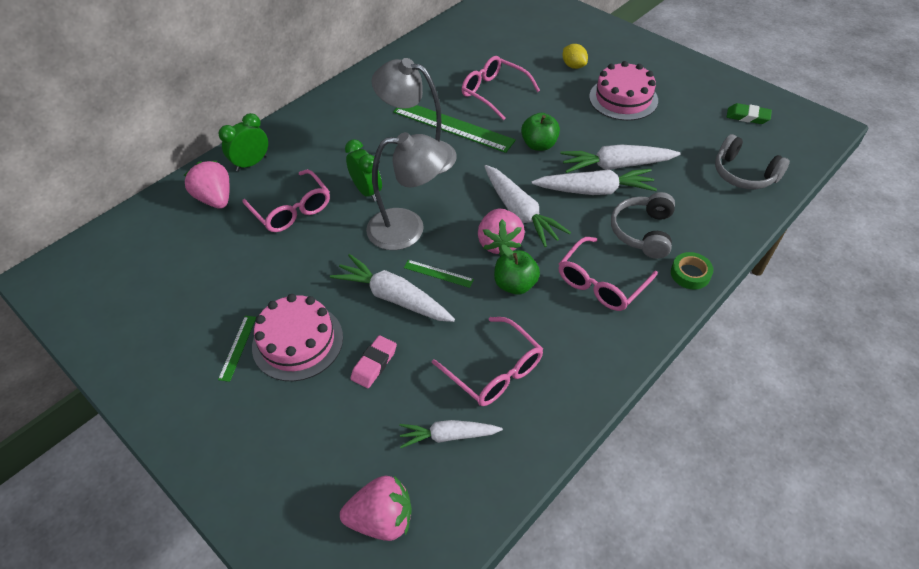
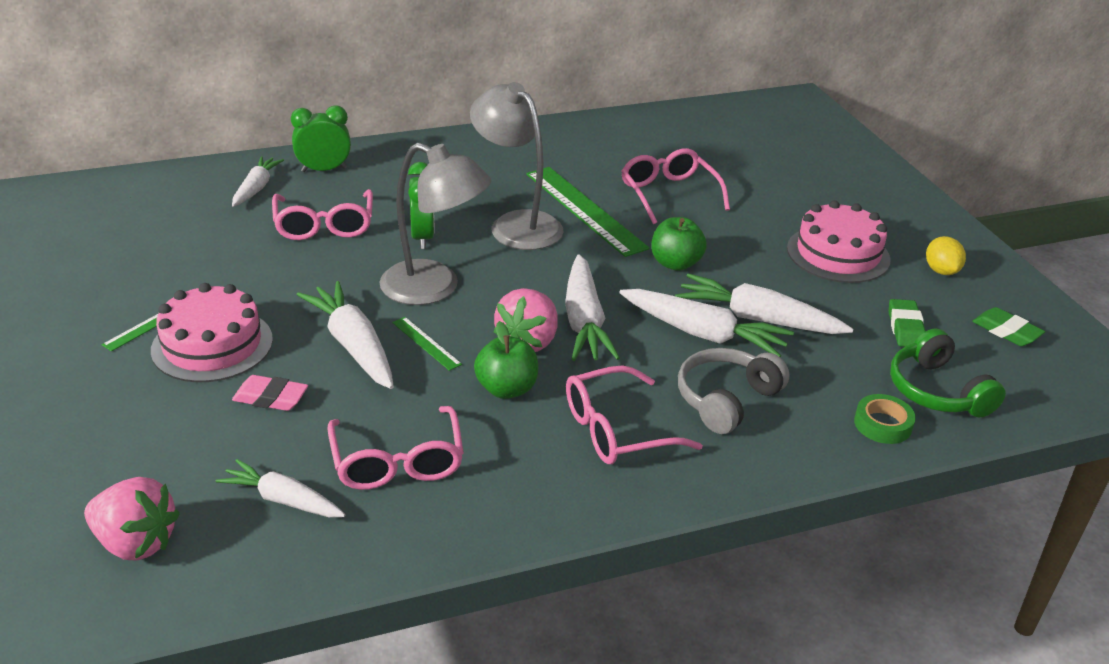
camera: 25 degrees right, 15 degrees down
(215, 199) = (256, 188): pink strawberry -> white carrot
(374, 364) = (271, 398): pink eraser -> pink eraser turned 45 degrees clockwise
(573, 66) = (802, 200): yellow lemon -> yellow lemon (941, 271)
(690, 274) = (748, 468): green tape -> green tape (882, 424)
(697, 137) = (905, 328): none -> green eraser
(743, 174) = (937, 391): grey headphones -> green headphones

